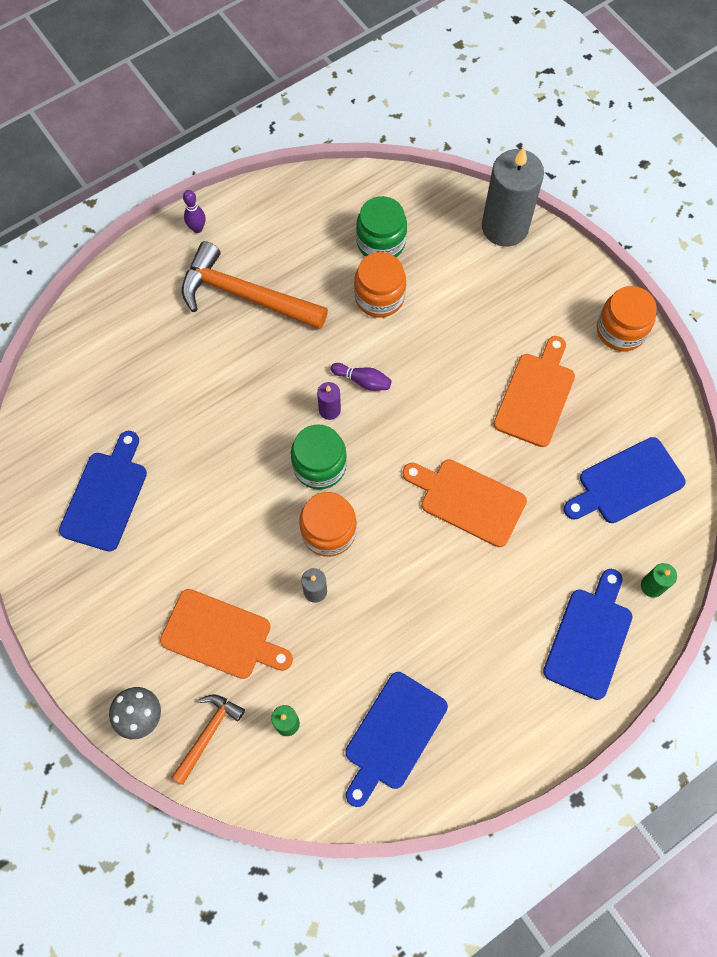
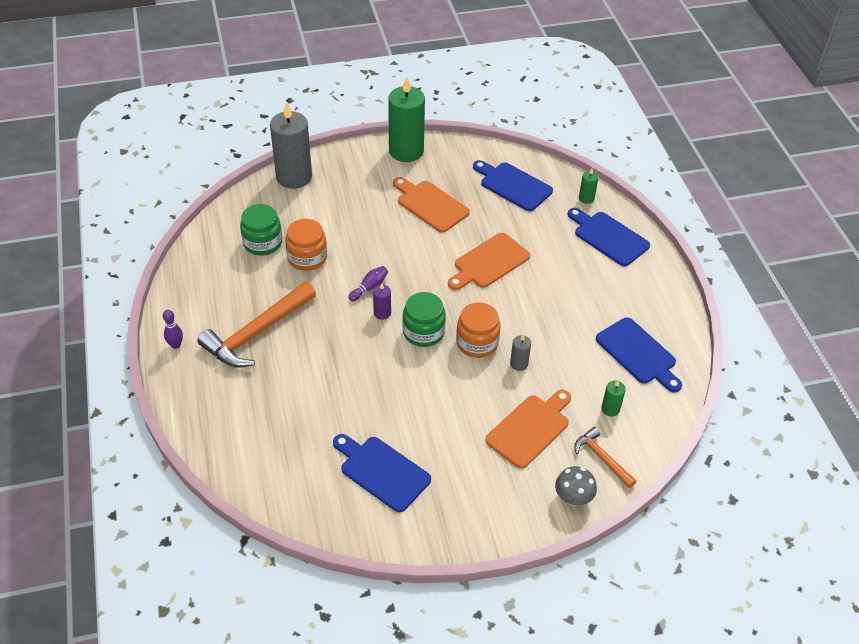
camera: 70 degrees left, 20 degrees down
(620, 330) = (406, 151): orange jar -> green candle
(626, 483) = (513, 185): blue cutting board -> blue cutting board turned 135 degrees clockwise

